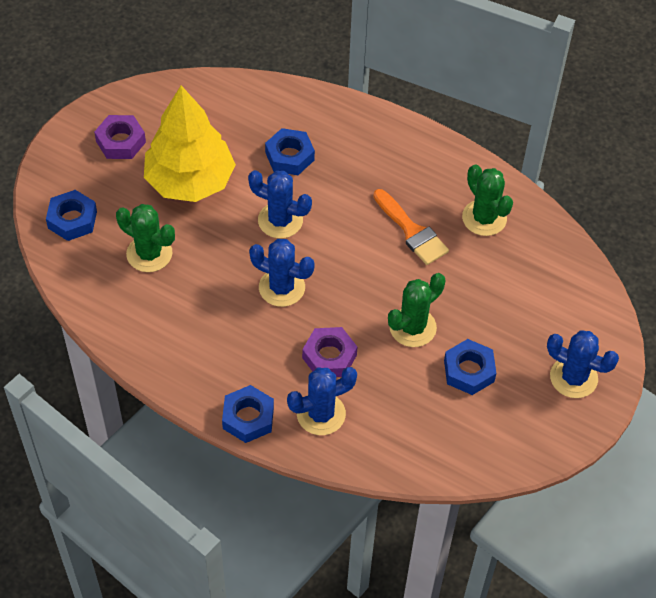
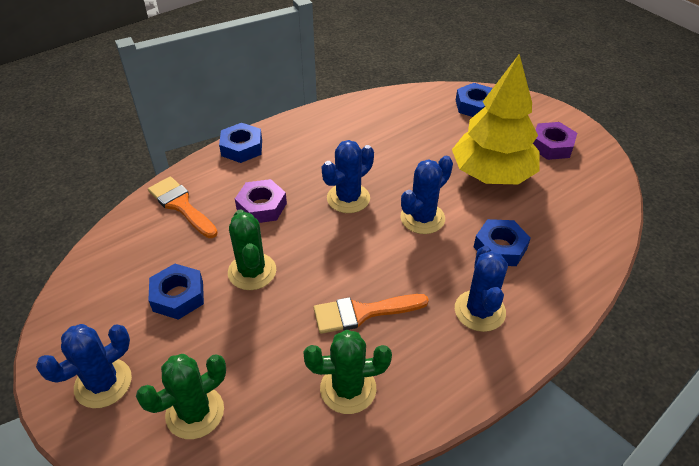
camera: 115 degrees right, 10 degrees down
(149, 254) = (423, 135): green cactus -> green cactus (195, 412)
(321, 414) = (214, 186): blue cactus -> blue cactus (479, 311)
(363, 429) = (181, 205): none -> orange brush

